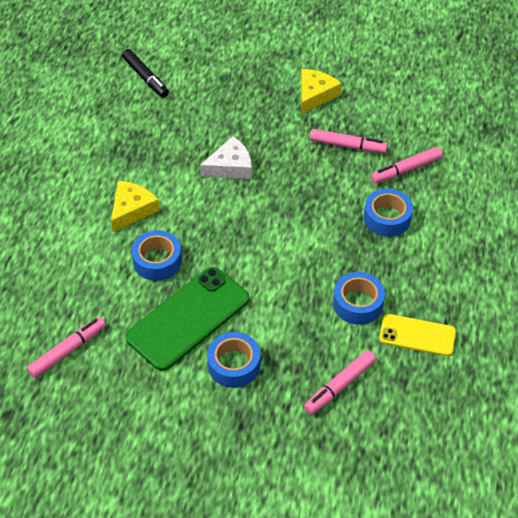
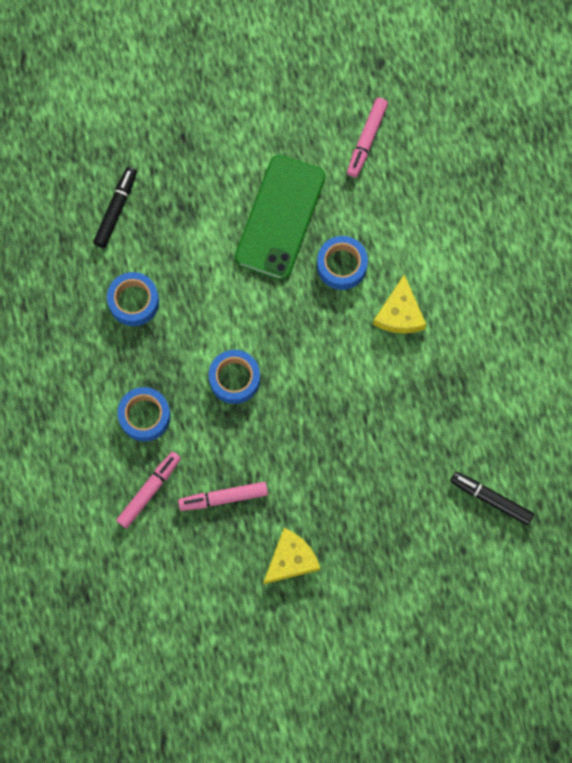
camera: 155 degrees right, 25 degrees up
(230, 166) = (332, 412): white cheese -> none
(234, 365) = (216, 190): blue tape -> blue tape (234, 379)
(315, 95) = (291, 559): yellow cheese -> yellow cheese turned 135 degrees counterclockwise
(339, 386) = (116, 210): pink marker -> black marker
(417, 335) = (67, 291): yellow phone -> none

